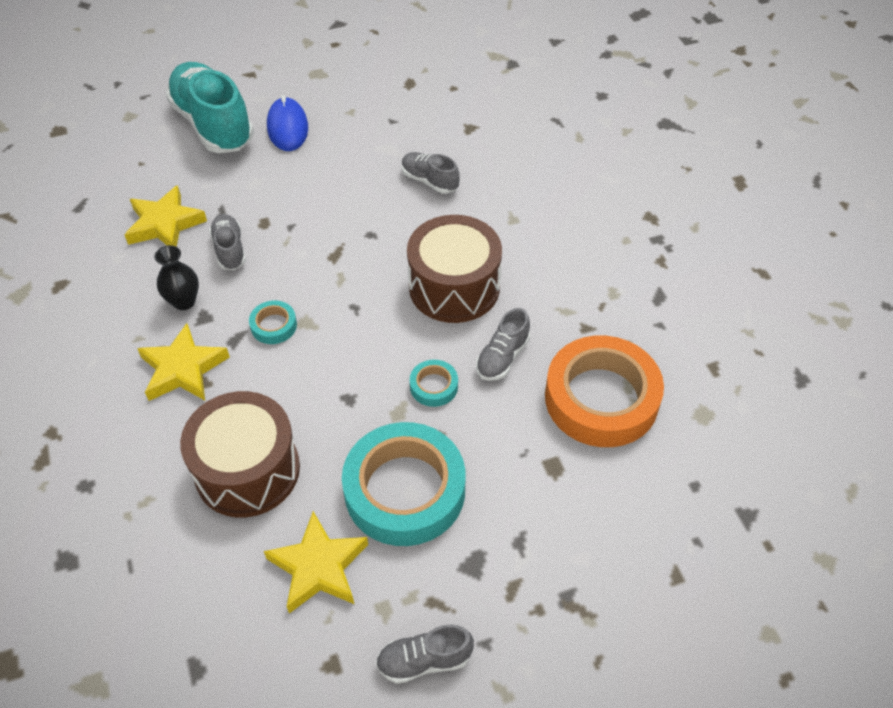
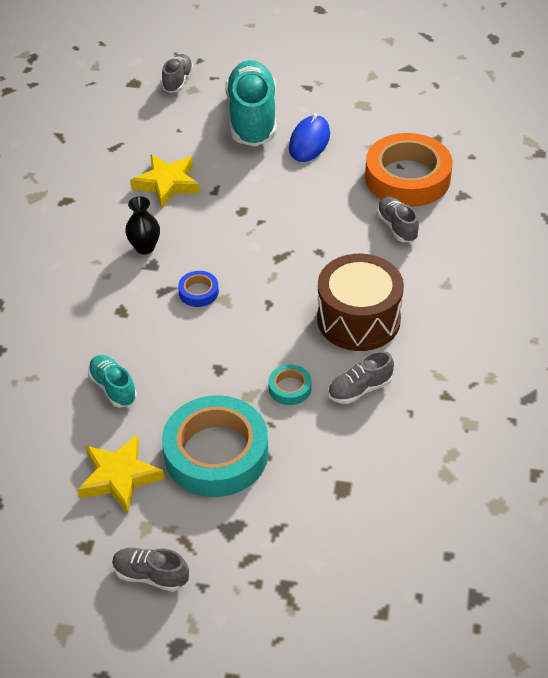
camera: 30 degrees right, 5 degrees down
(183, 369) = (113, 297): yellow star -> none
(229, 250) = (202, 222): grey shoe -> grey shoe (178, 81)
(247, 470) = (113, 388): brown drum -> turquoise shoe
(274, 325) = (198, 292): turquoise tape -> blue tape
(601, 398) = (419, 455): orange tape -> orange tape (407, 178)

